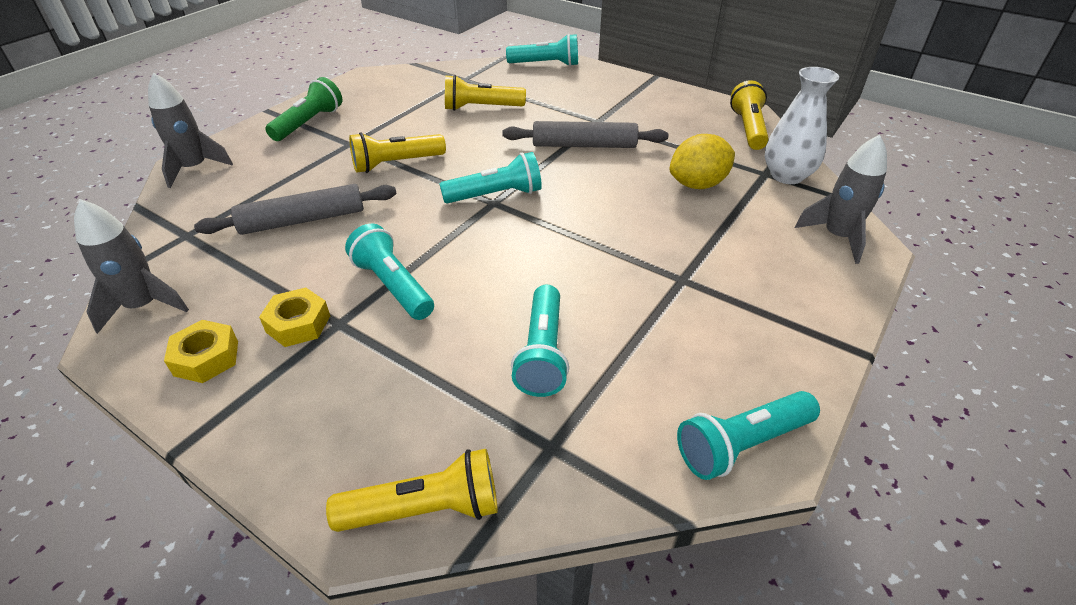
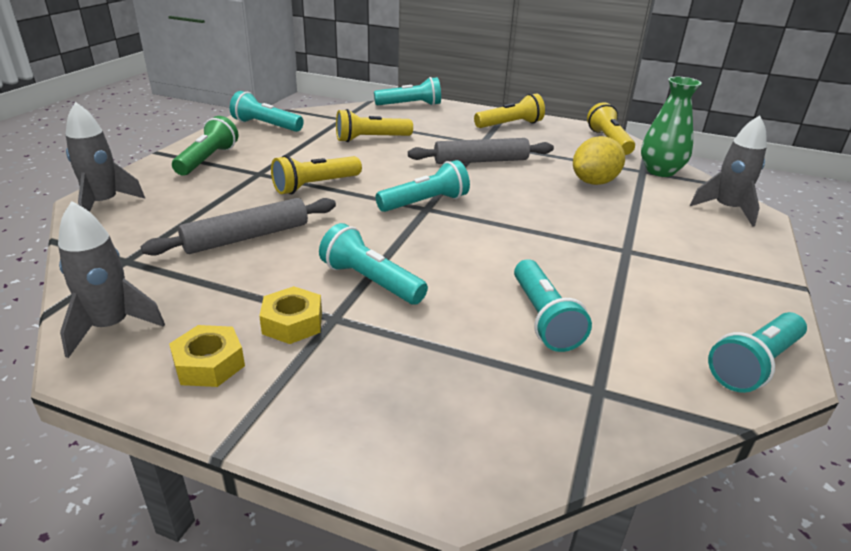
camera: 15 degrees left, 10 degrees down
(384, 83) = (266, 125): none -> turquoise flashlight
(425, 509) = (515, 460): yellow flashlight -> yellow flashlight (510, 125)
(787, 176) = (660, 171): white vase -> green vase

